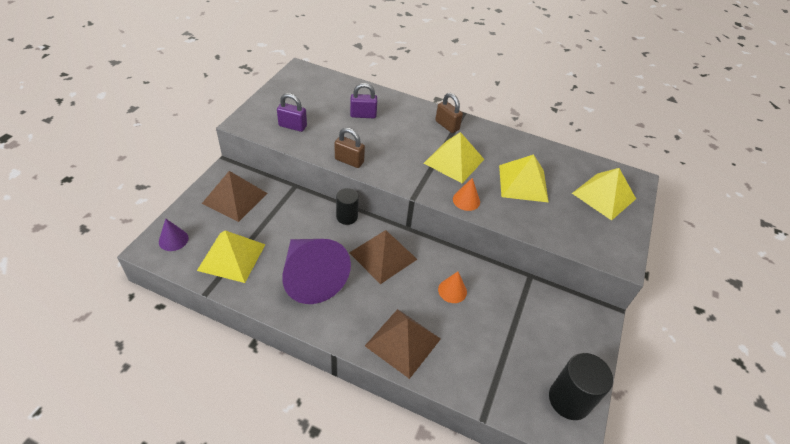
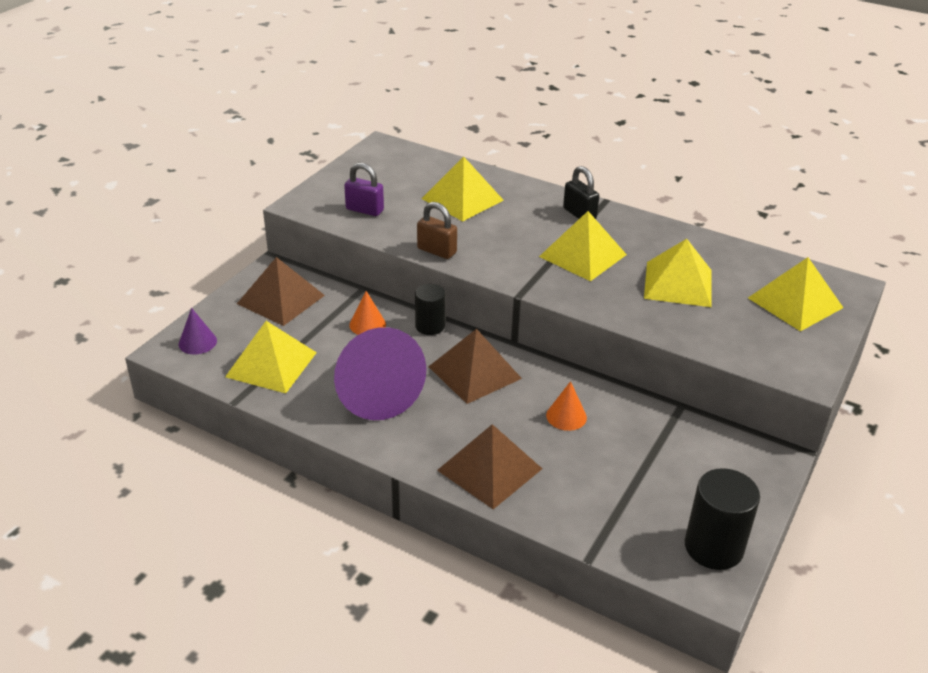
camera: 10 degrees right, 10 degrees down
(363, 115) = (462, 199): purple padlock -> yellow pyramid
(447, 125) = (579, 214): brown padlock -> black padlock
(466, 200) = (593, 300): orange cone -> orange cone (367, 324)

